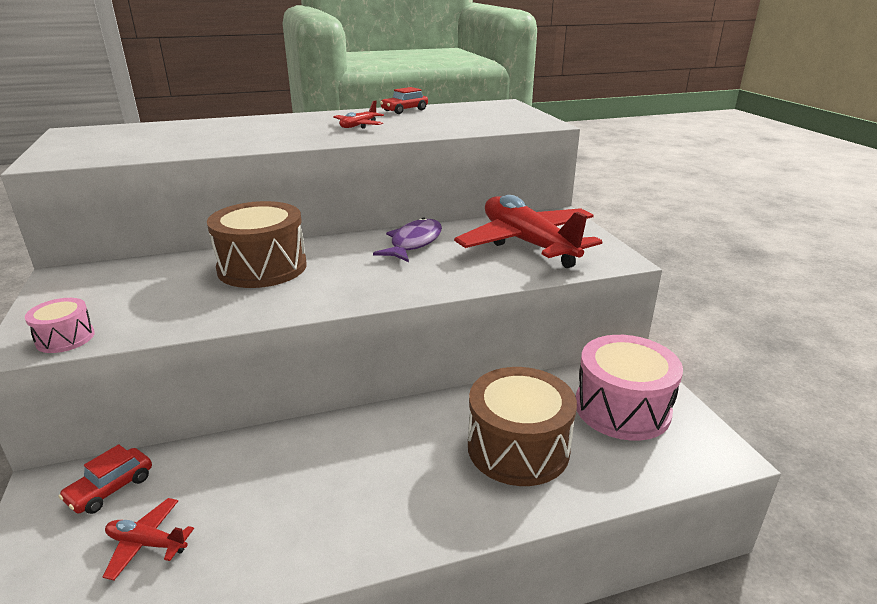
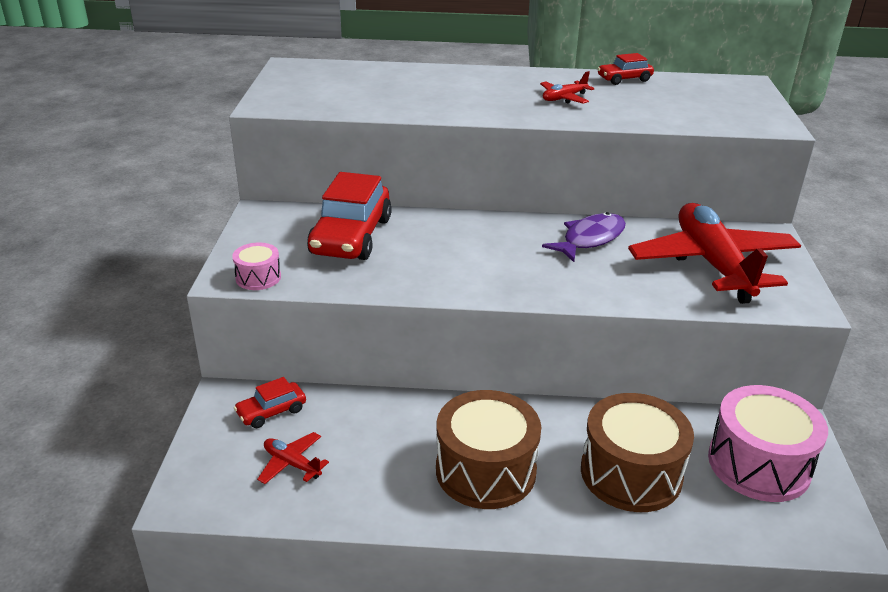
camera: 20 degrees right, 5 degrees up
(172, 280) = (351, 236): none -> red car
(262, 267) = (433, 238): brown drum -> brown drum (485, 470)

